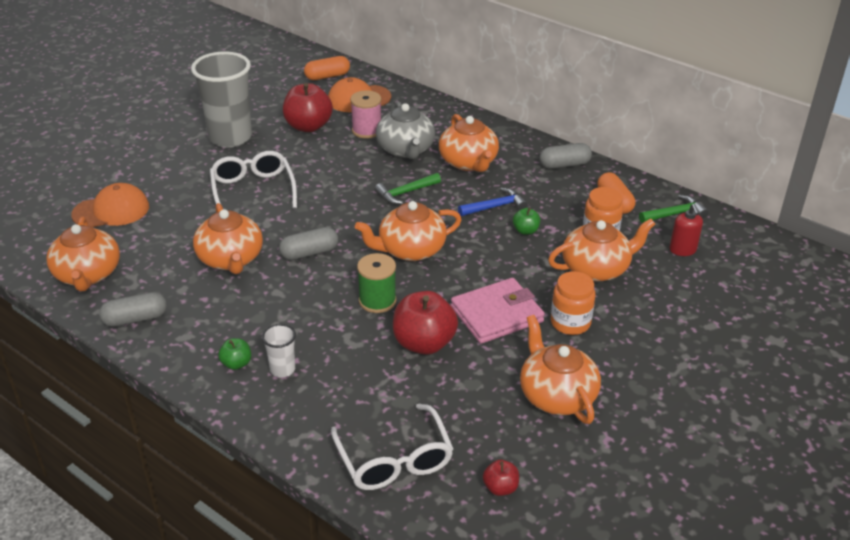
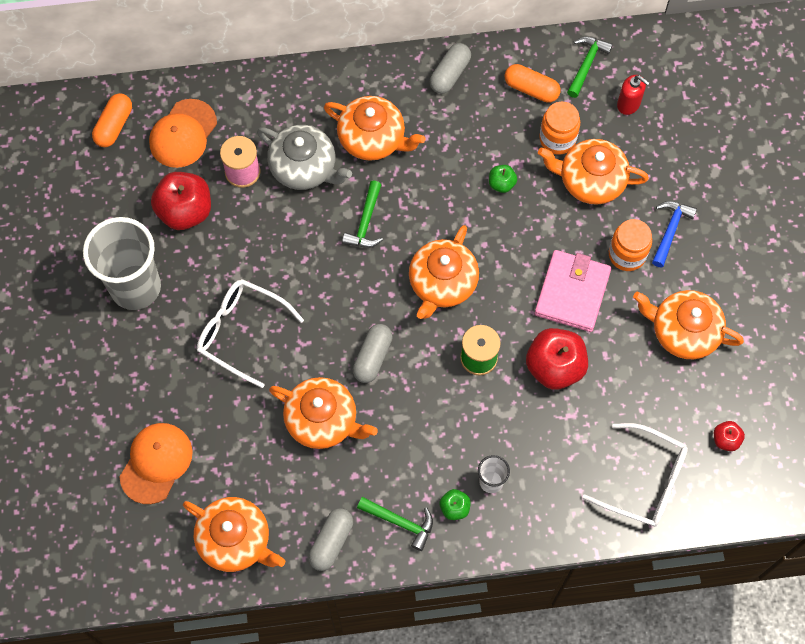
camera: 45 degrees left, 30 degrees up
(191, 343) = (400, 522): none -> green hammer
(495, 207) = (451, 175): blue hammer -> blue hammer (670, 230)
(596, 268) = (590, 180): orange teapot -> orange teapot turned 105 degrees counterclockwise

